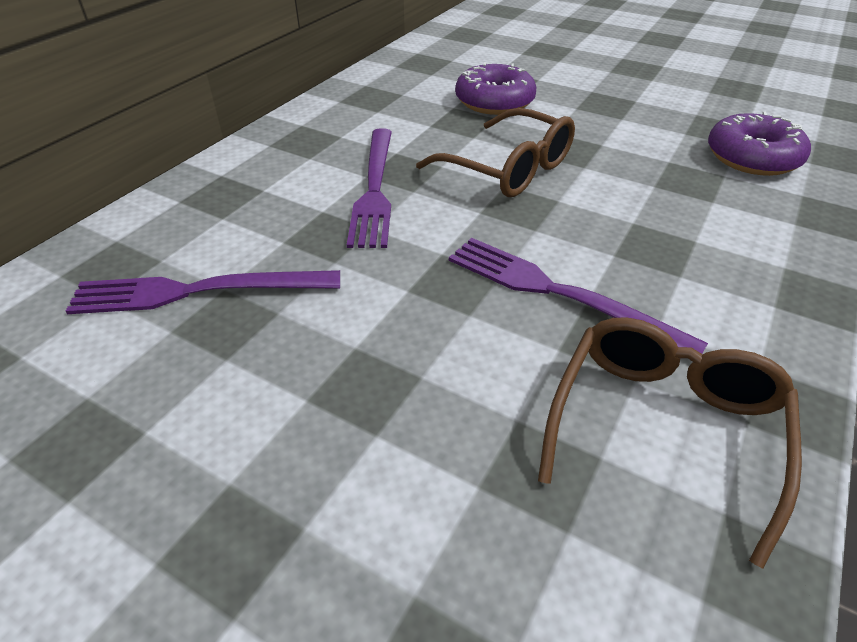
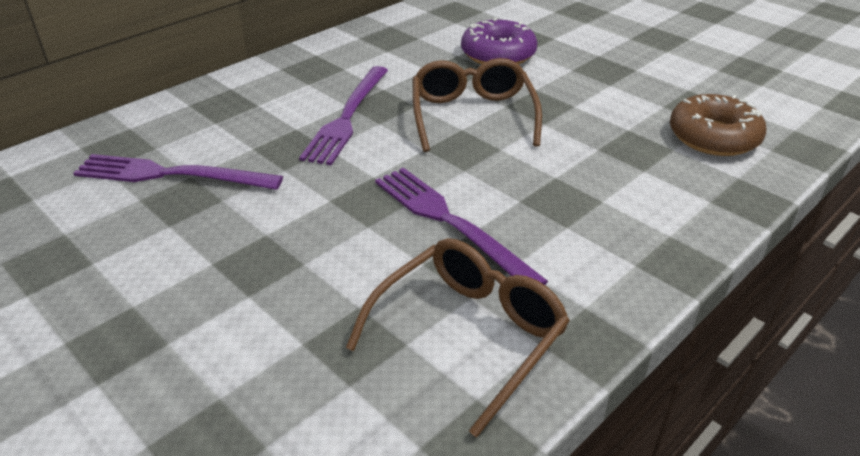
camera: 15 degrees right, 5 degrees down
(508, 169) = (472, 116): brown glasses -> brown glasses turned 150 degrees counterclockwise
(752, 157) = (713, 137): purple donut -> brown donut

